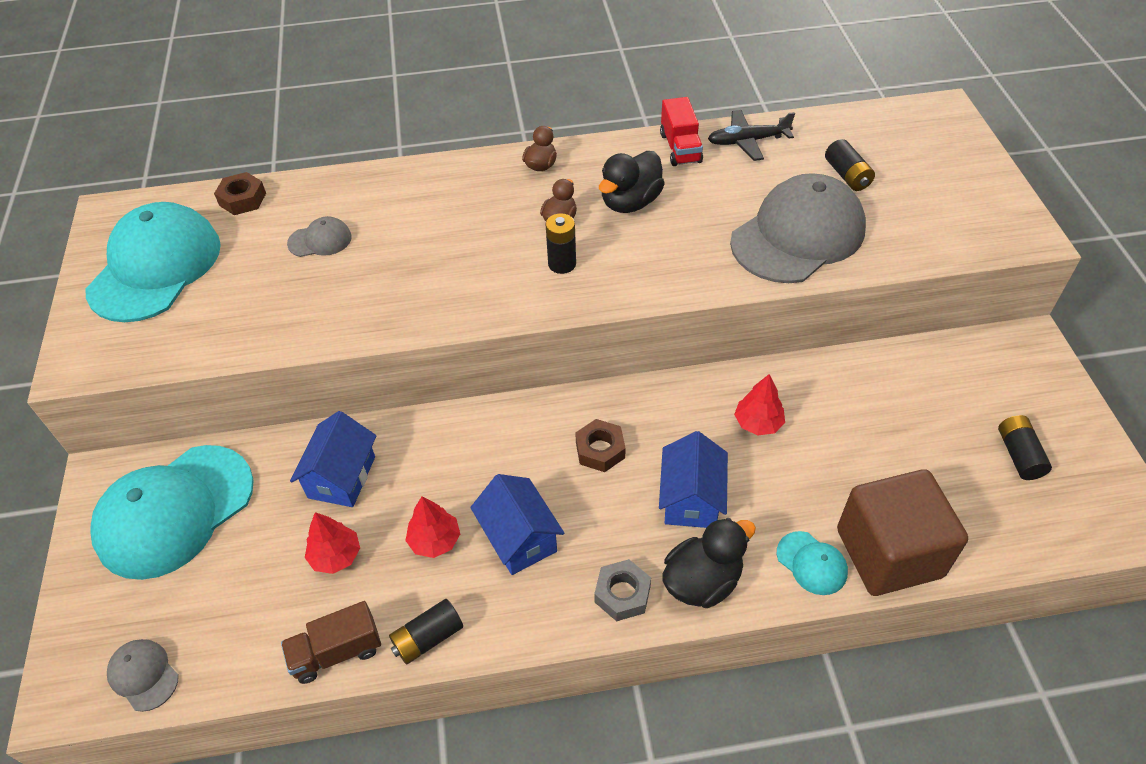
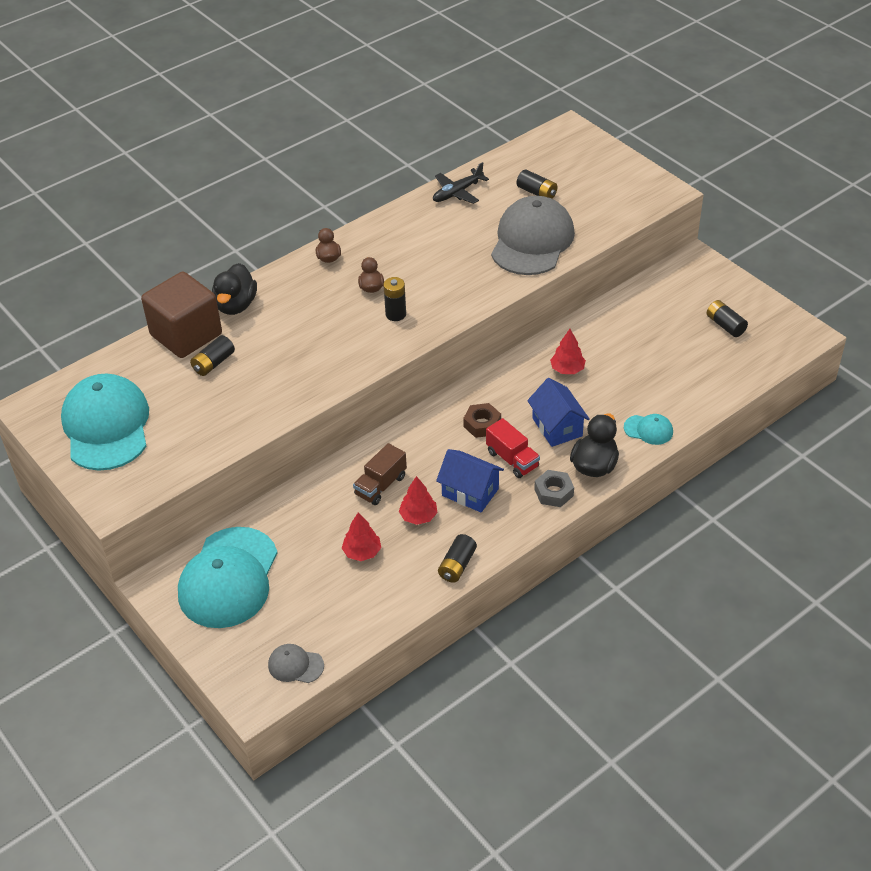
camera: 30 degrees left, 5 degrees down
(242, 199) = (127, 359): brown nut -> none
(320, 240) = (213, 363): grey cap -> black battery
(337, 652) = (407, 597): brown truck -> brown truck (380, 485)
(342, 477) = (326, 510): blue house -> none
(630, 202) = (410, 260): black duck -> black duck (236, 305)
(680, 148) = (416, 212): red truck -> red truck (512, 459)
(889, 553) = (686, 406): brown cube -> brown cube (186, 335)

